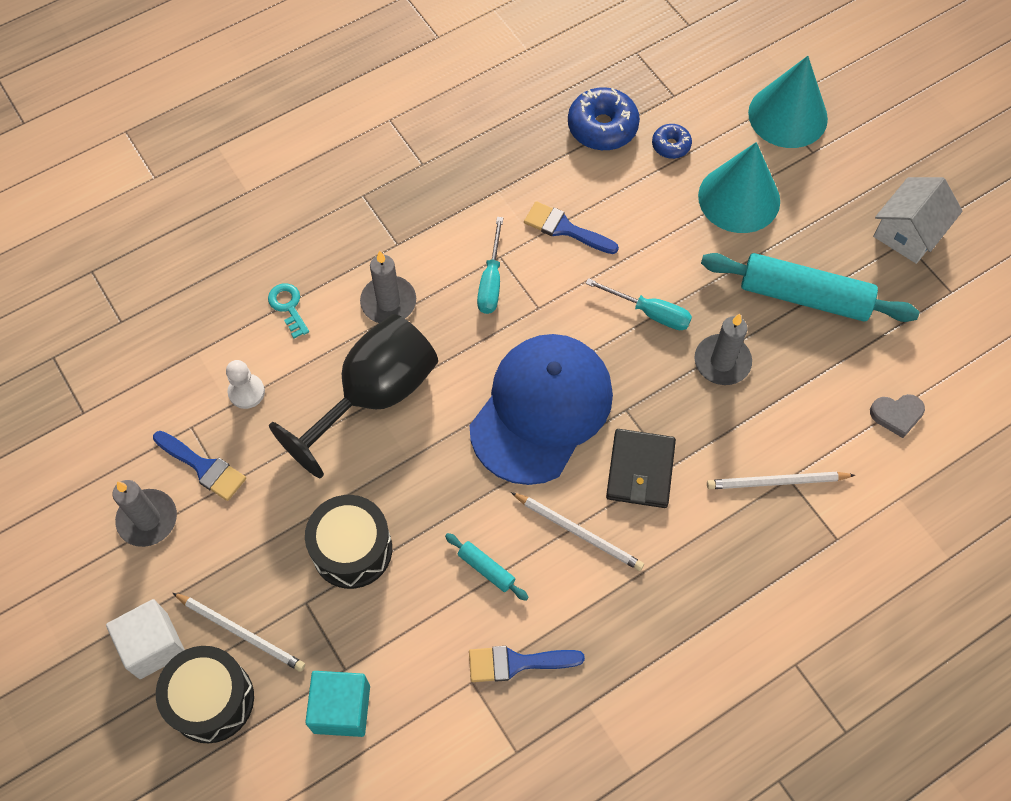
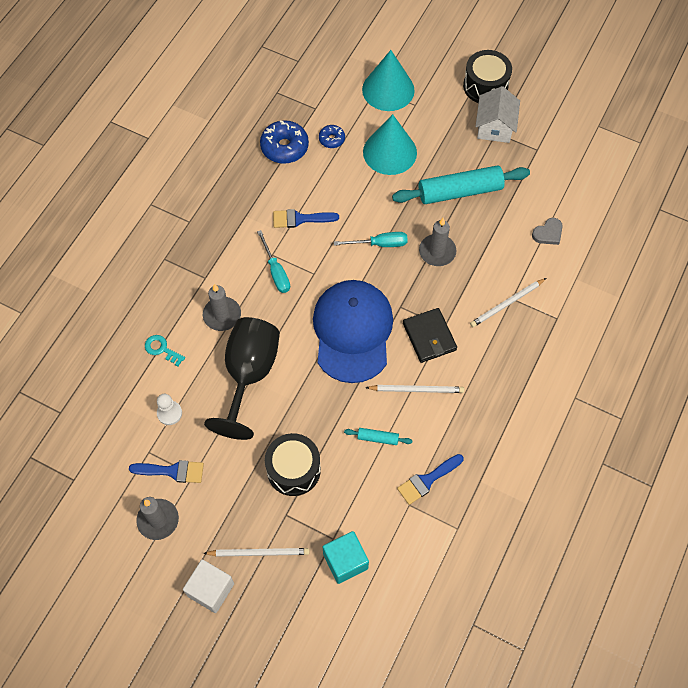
camera: 30 degrees left, 0 degrees up
(211, 700) = (266, 600): black drum -> black drum (485, 86)

